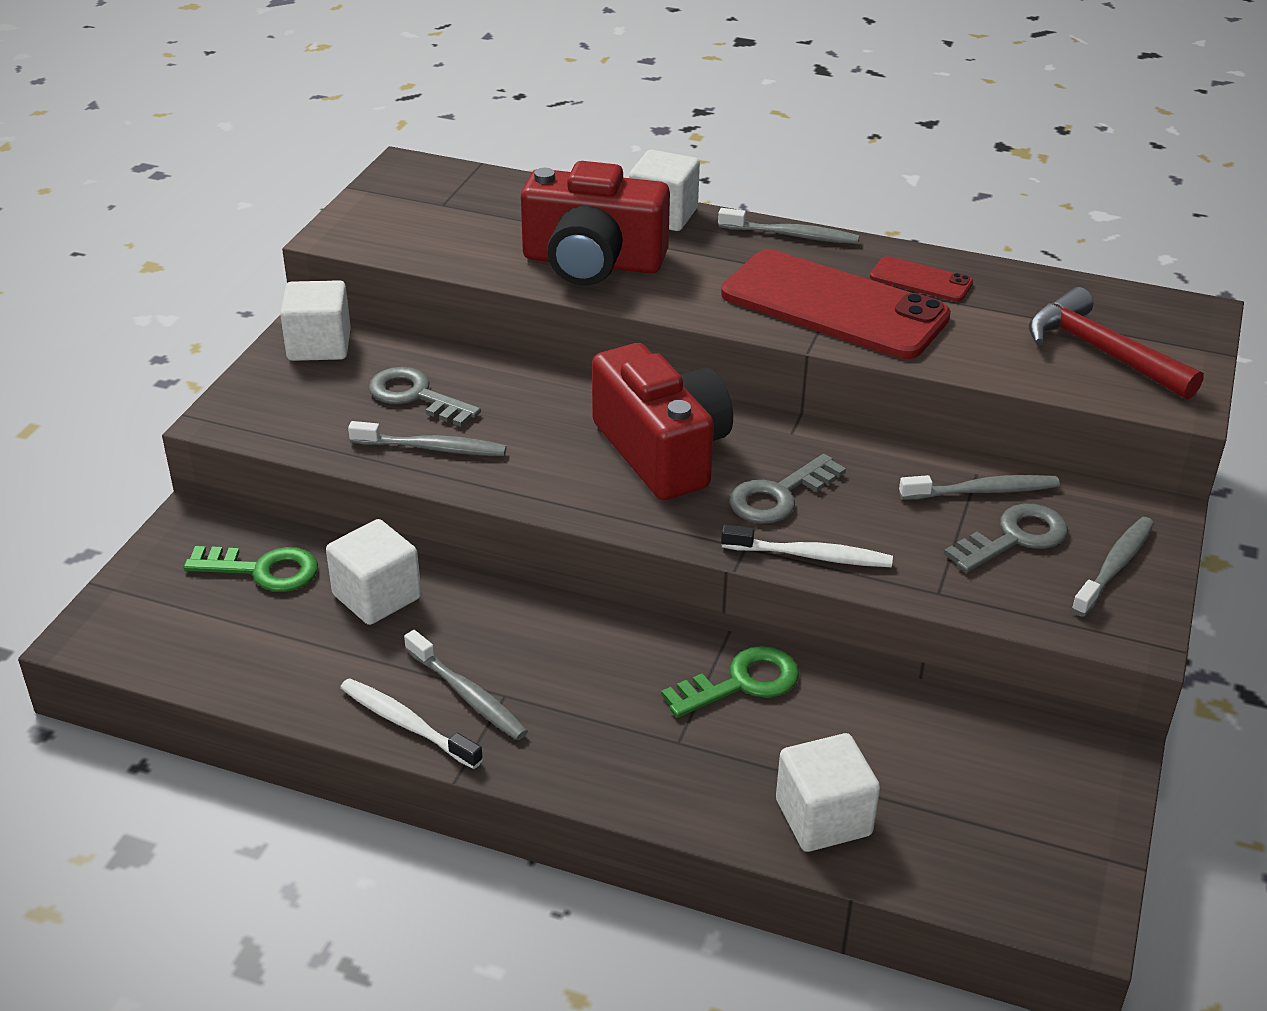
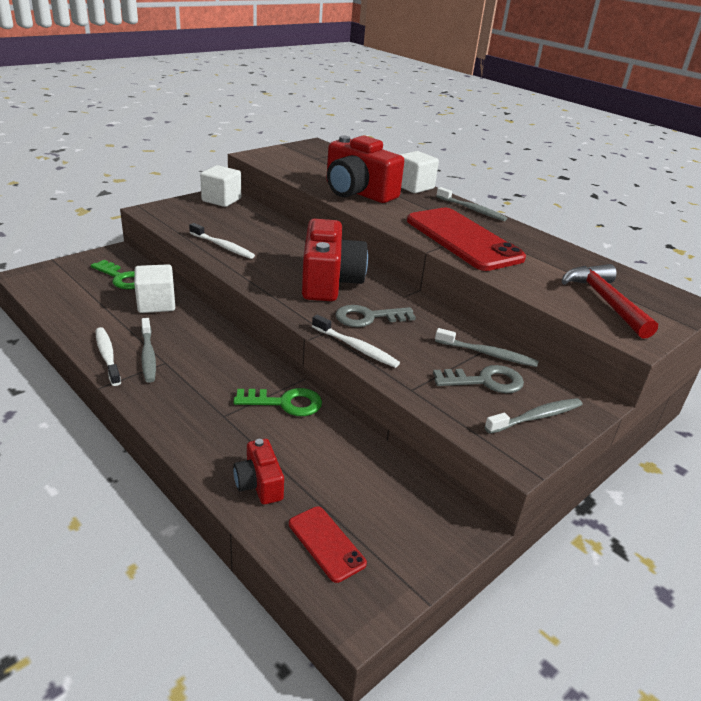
camera: 25 degrees right, 5 degrees down
(416, 396) = (240, 227): grey key -> none
(431, 448) = (222, 246): grey toothbrush -> white toothbrush
(823, 817) = (259, 484): white cube -> red camera
(921, 280) = (524, 243): red phone -> red phone (326, 543)

